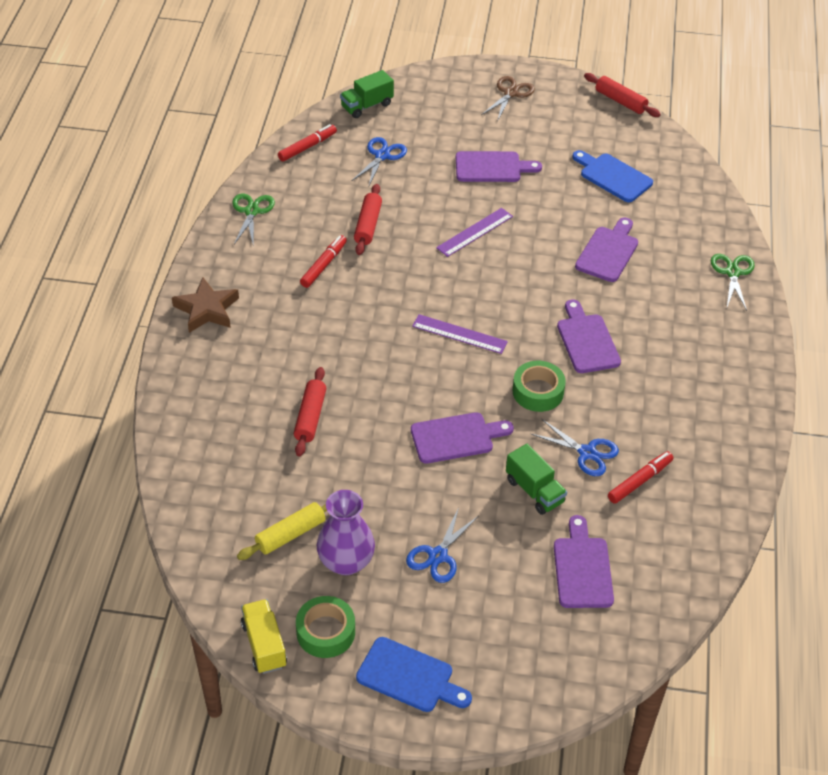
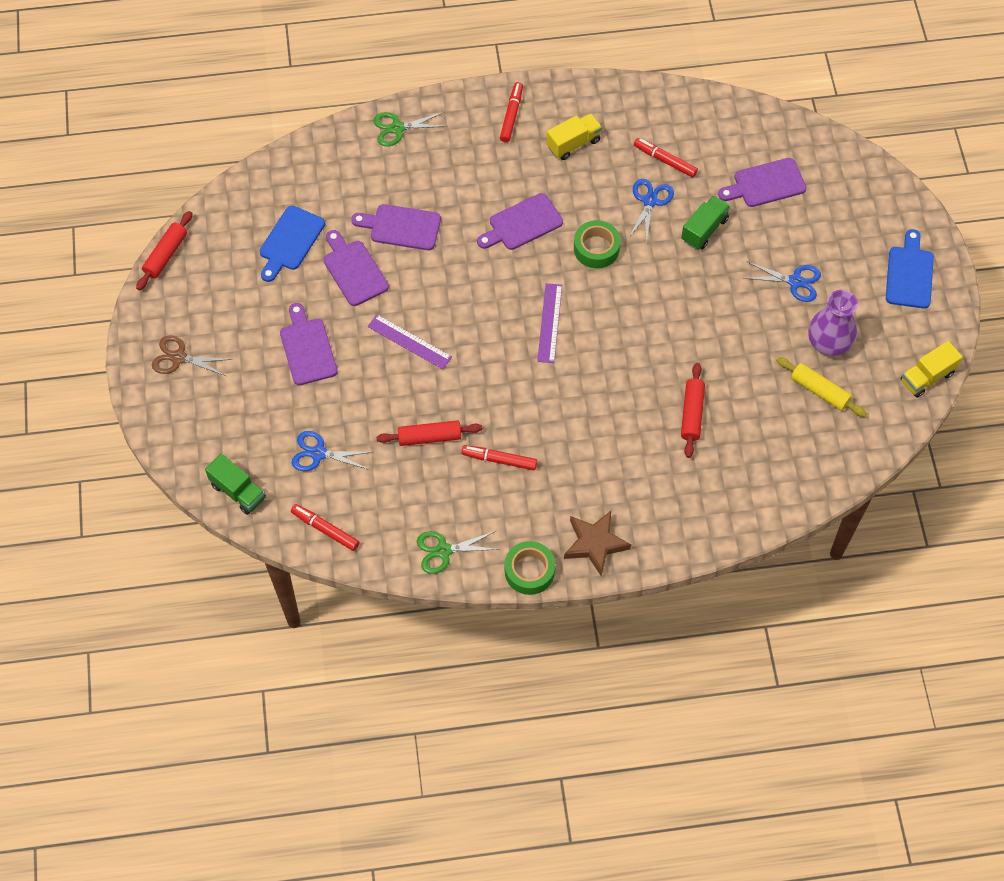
camera: 105 degrees left, 15 degrees up
(310, 417) = (692, 414): red rolling pin -> red rolling pin turned 75 degrees counterclockwise
(326, 632) = (897, 339): green tape -> green tape (529, 571)
(456, 437) = (671, 297): purple cutting board -> purple cutting board (354, 270)
(682, 406) = (573, 143): none -> yellow truck
(731, 363) = (511, 116): none -> red marker

